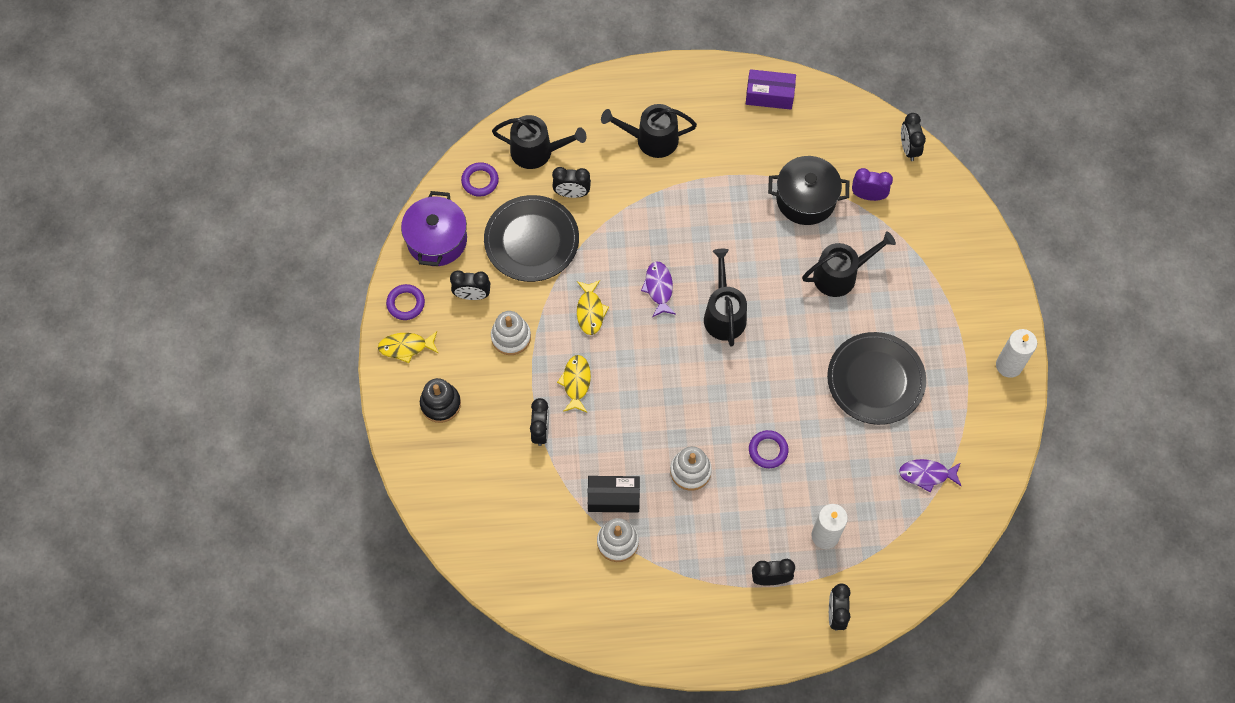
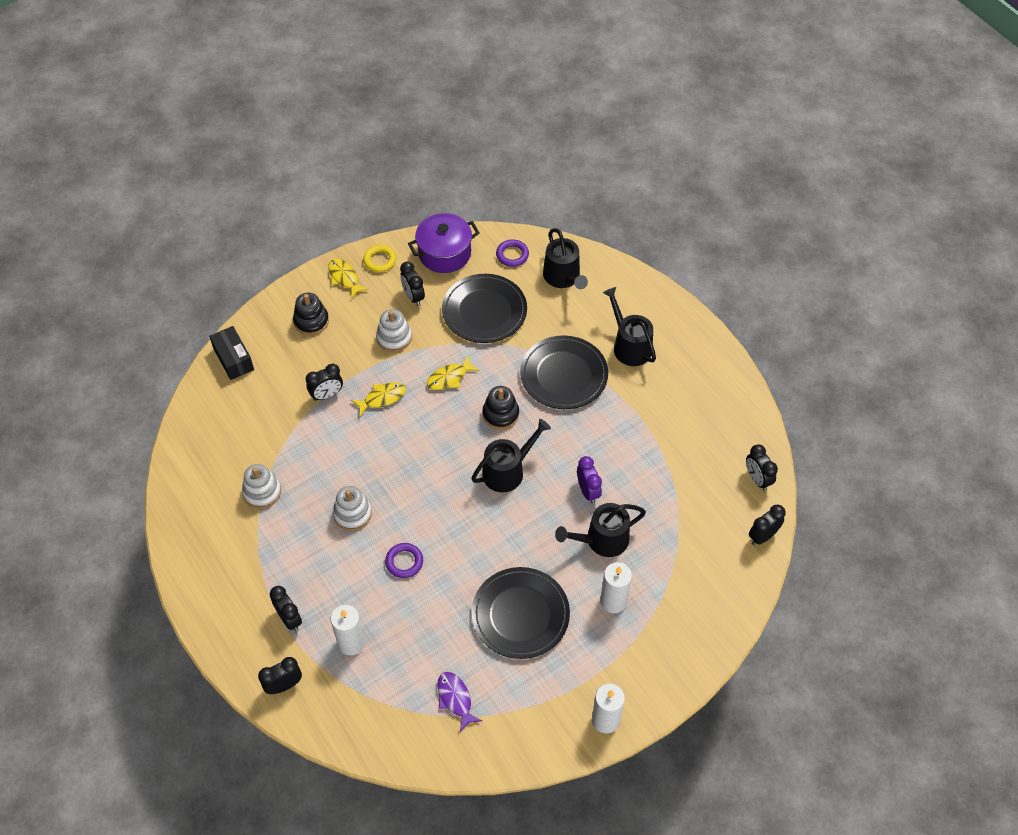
camera: 60 degrees right, 10 degrees down
(405, 303) = (380, 260): purple ring -> yellow ring
(572, 193) = (543, 317): black clock -> black clock (757, 479)
(613, 498) = (298, 471): black box -> black box (233, 359)
(649, 212) = (564, 375): none -> black plate
(659, 288) = (500, 414): purple fish -> black stacking toy
(769, 95) = (733, 407): purple box -> none
(806, 199) = (655, 480): black pot -> none
(840, 275) = (602, 540): black watering can -> black watering can turned 120 degrees clockwise
(868, 195) = (693, 526): purple clock -> purple clock (588, 491)
(904, 299) = (613, 601): none -> white candle

